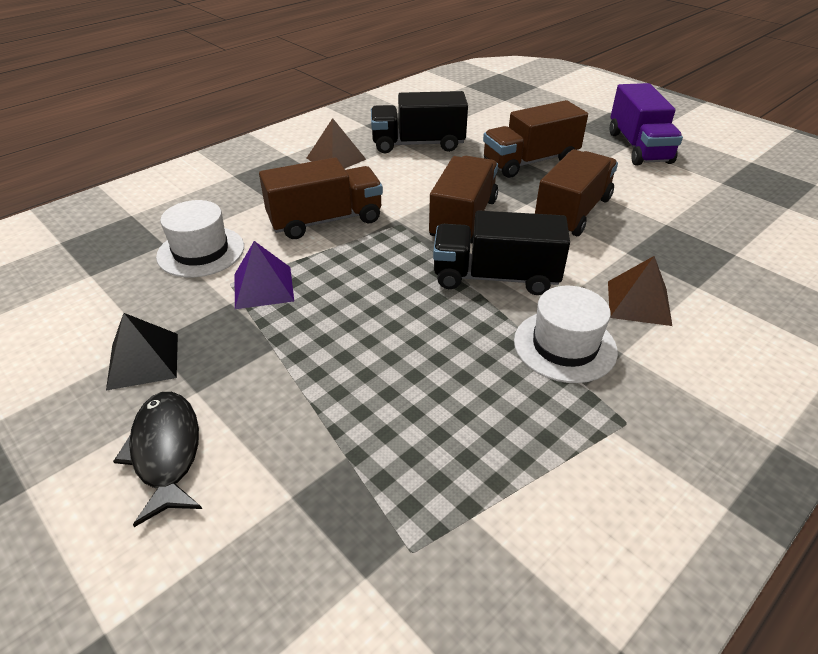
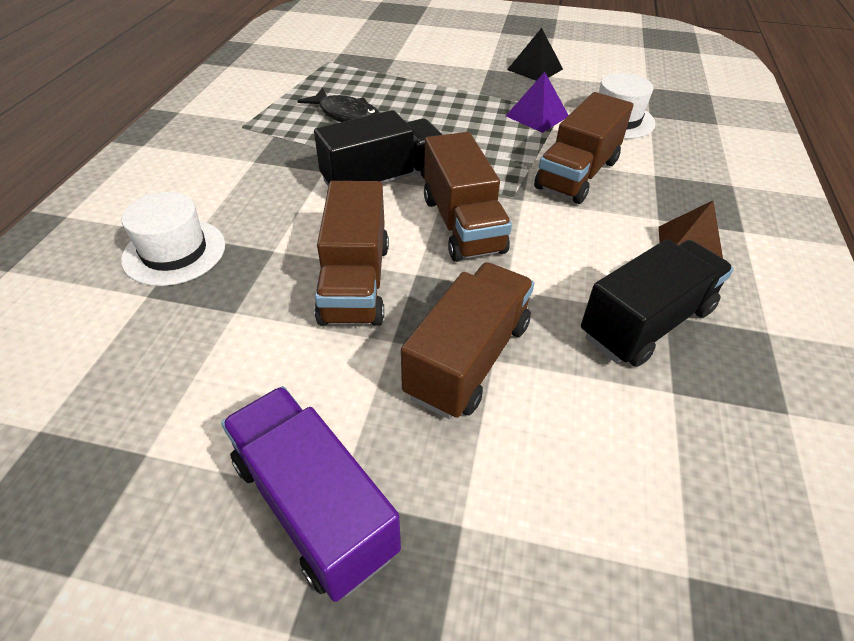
camera: 145 degrees right, 5 degrees up
(166, 452) = (466, 52): black fish -> black fish (347, 116)
(564, 346) = (298, 151): white hat -> white hat (174, 252)
(638, 302) = (249, 201): brown pyramid -> none

